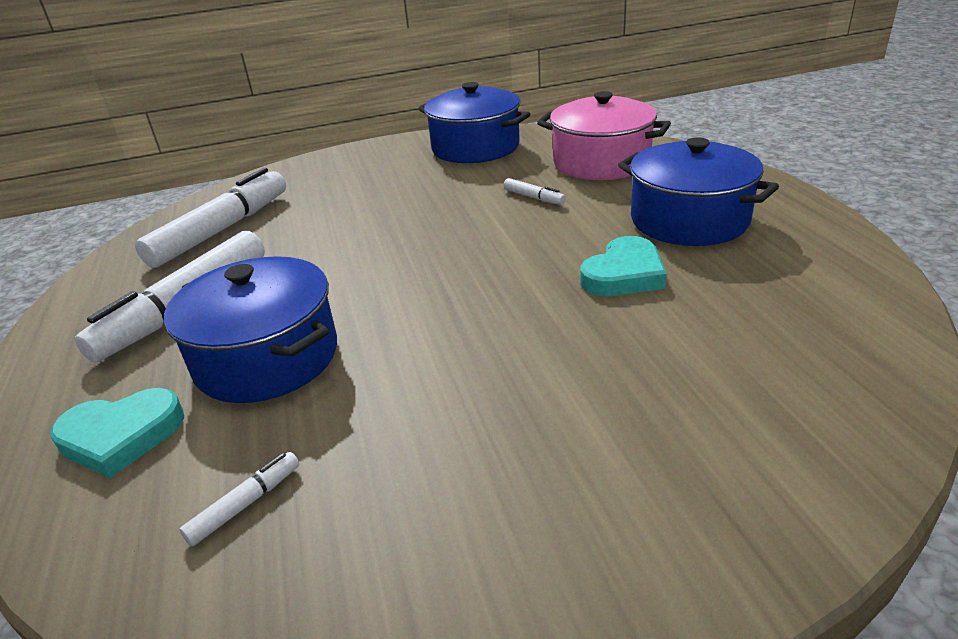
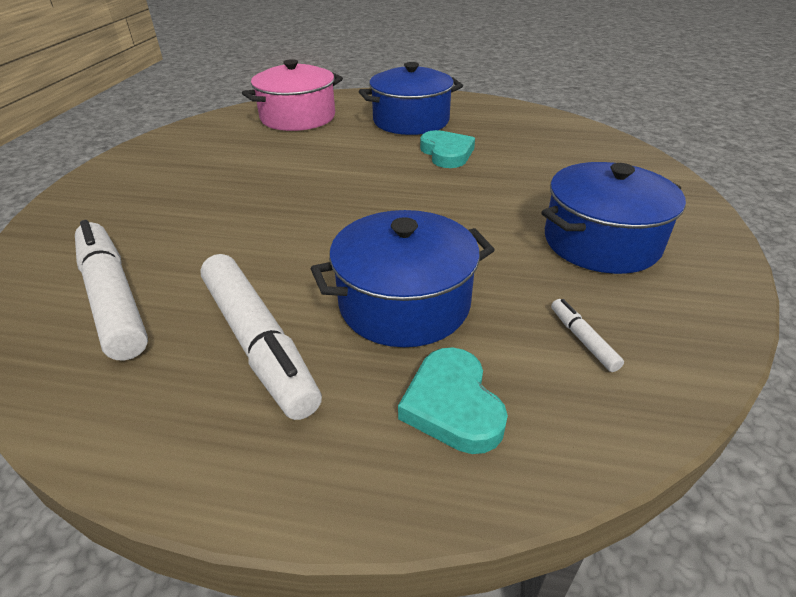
camera: 65 degrees left, 5 degrees up
(121, 436) = (452, 405): turquoise heart -> turquoise heart turned 150 degrees clockwise
(475, 148) = (187, 145): blue pot -> blue pot (601, 242)
(534, 198) = (311, 149): white marker -> none

